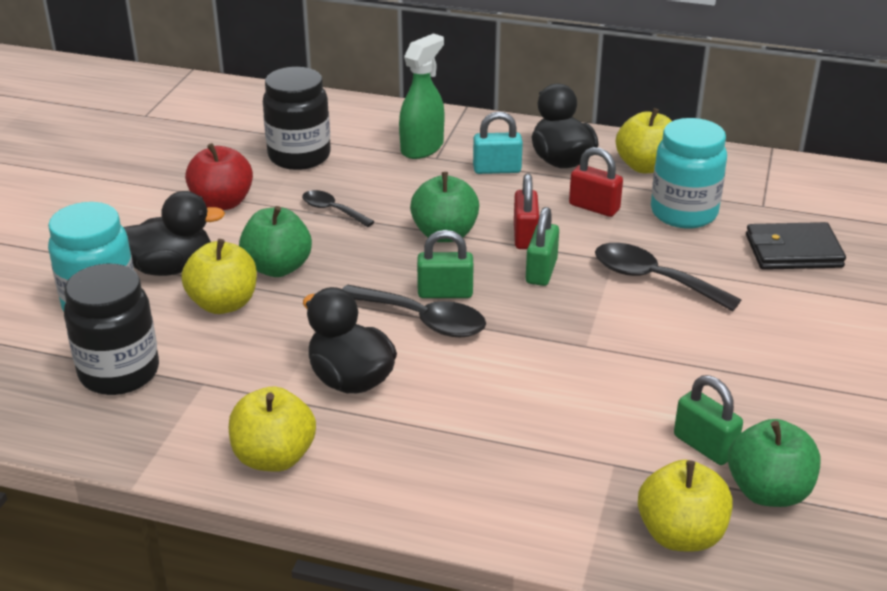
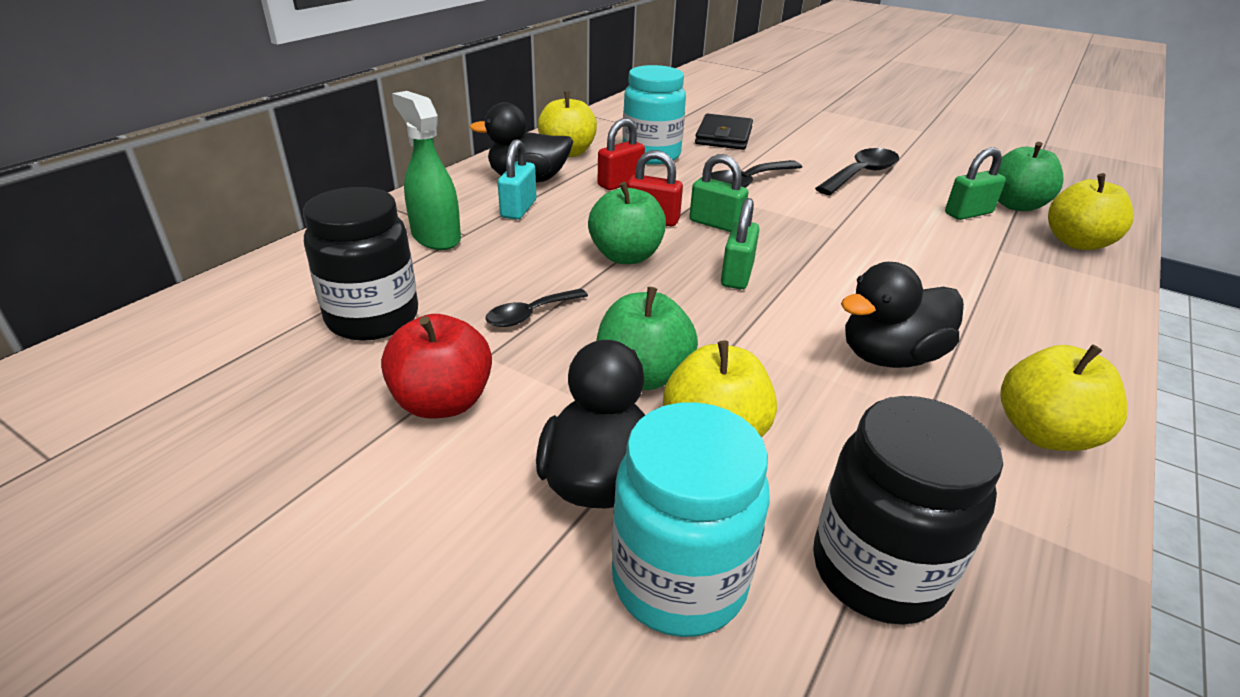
camera: 75 degrees left, 0 degrees up
(423, 320) = (783, 295): black spoon -> black spoon (861, 174)

